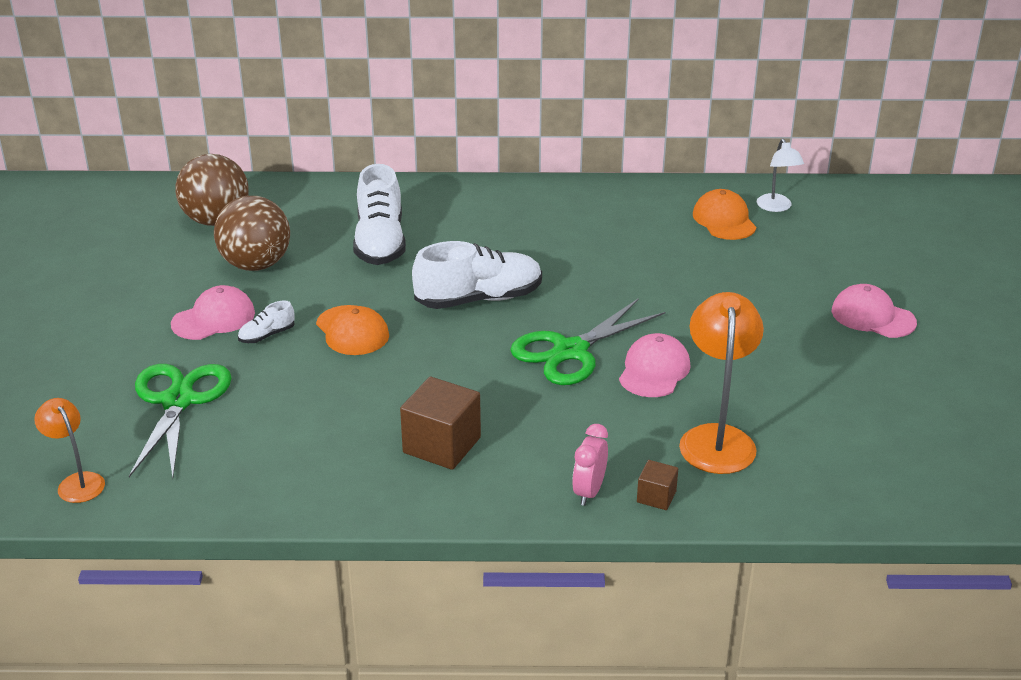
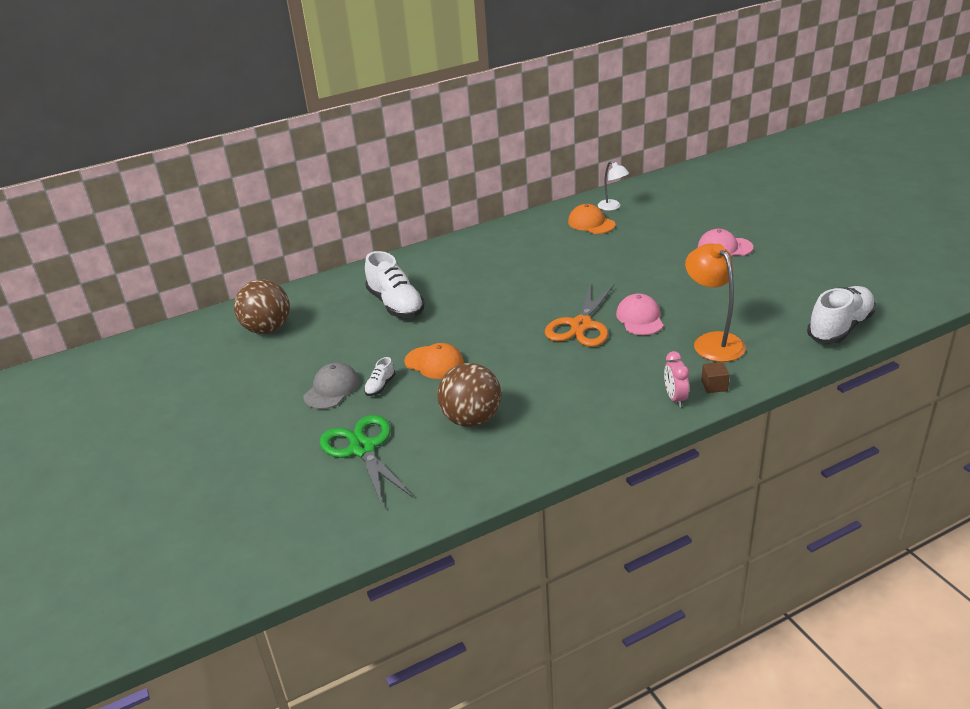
camera: 25 degrees left, 0 degrees up
(77, 482) = (346, 527): orange lamp -> none
(213, 318) = (332, 389): pink cap -> grey cap
(256, 265) = (326, 346): brown ball -> brown ball (472, 419)
(442, 445) = (562, 407): brown cube -> none
(479, 299) = (495, 315): white shoe -> white shoe (840, 327)
(570, 351) = (581, 325): green scissors -> orange scissors

